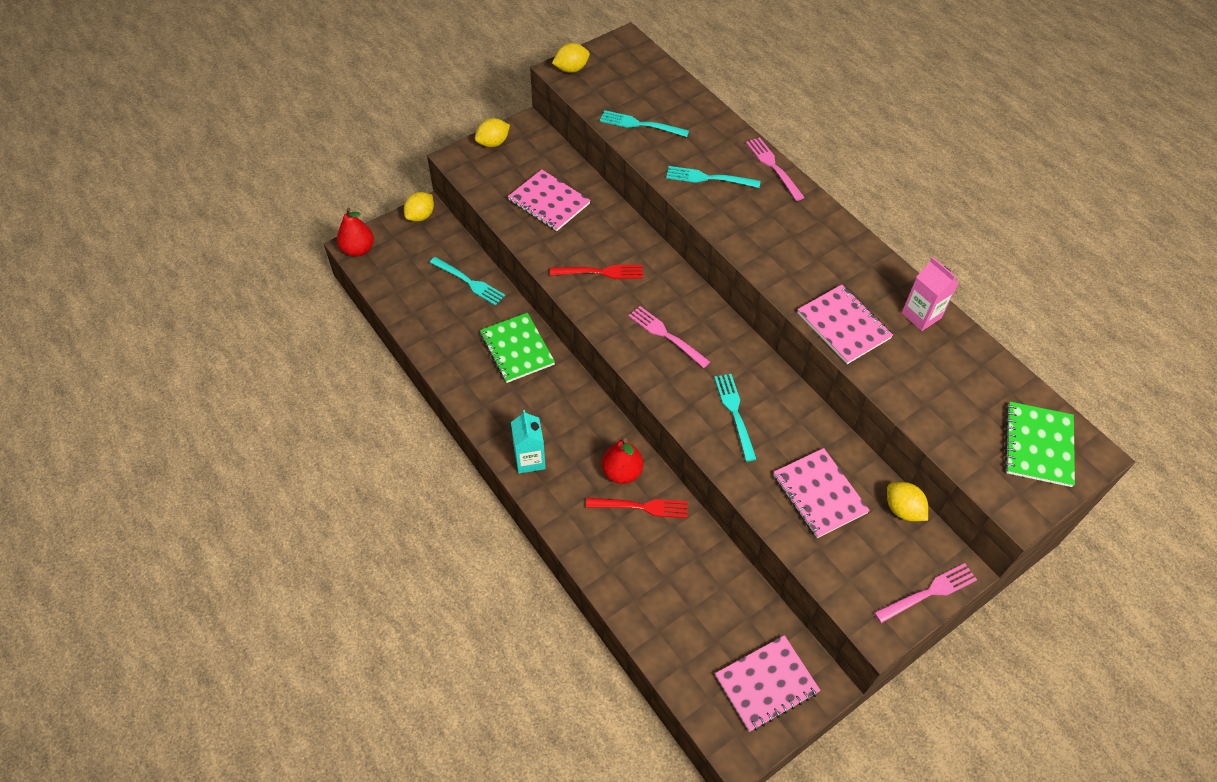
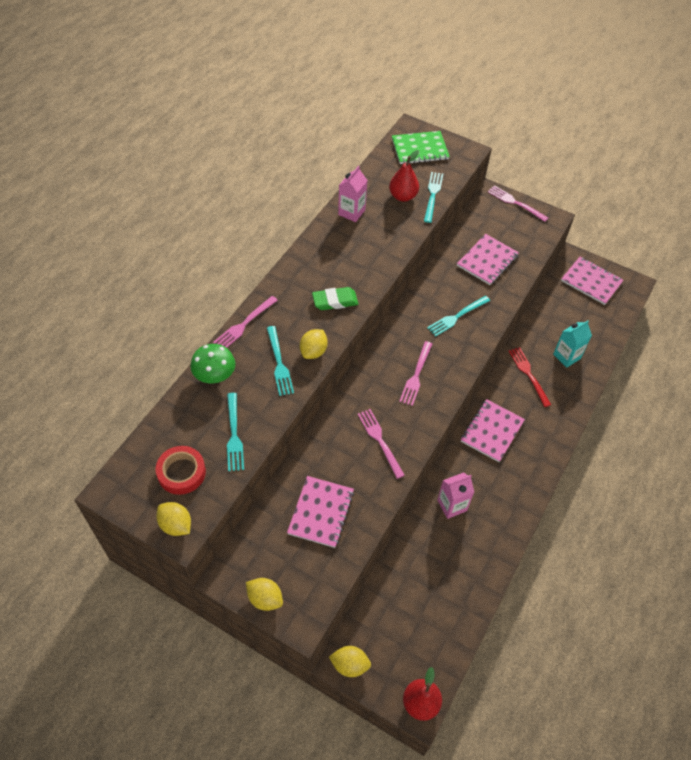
camera: 115 degrees left, 0 degrees up
(469, 282) = (405, 577): turquoise fork -> turquoise fork (432, 195)
(517, 349) = (452, 505): green notebook -> pink carton
(530, 459) = (538, 454): turquoise carton -> turquoise carton (566, 356)
(600, 272) = (380, 441): red fork -> pink fork
(620, 83) = (181, 472): none -> red tape
(622, 472) = (511, 394): red pear -> red pear (403, 196)
(716, 129) = (215, 376): none -> green mushroom
(775, 249) = (335, 301): none -> green eraser
(843, 325) = (384, 248): pink notebook -> pink notebook (492, 431)
(902, 509) = (471, 222): yellow lemon -> yellow lemon (313, 351)

